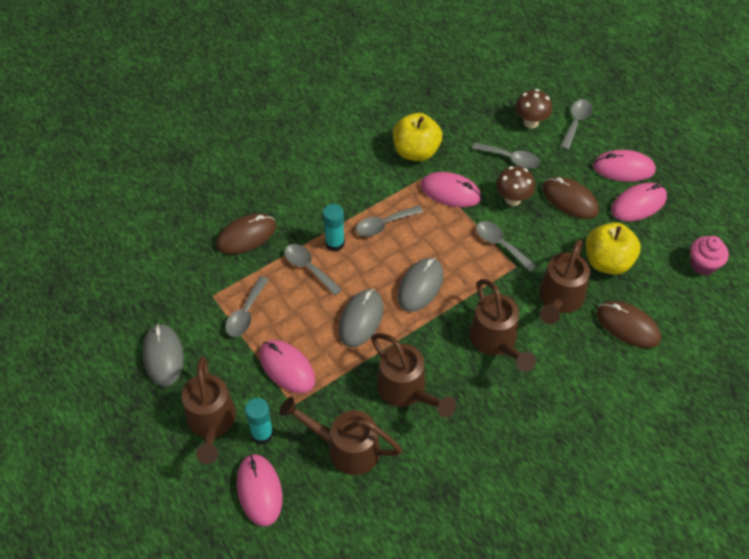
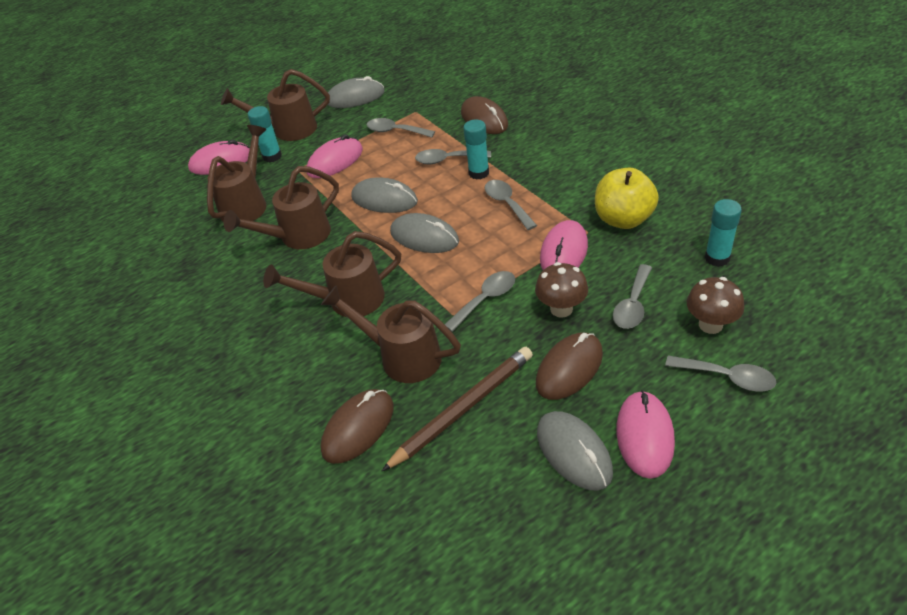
camera: 95 degrees right, 10 degrees down
(308, 268) = (447, 160): grey spoon -> grey spoon turned 135 degrees counterclockwise
(466, 107) = (717, 258): none -> turquoise glue stick
(607, 262) = (463, 409): yellow apple -> brown pencil
(638, 204) = (574, 452): pink mouse -> grey mouse
(703, 265) = (461, 533): pink cupcake -> none

